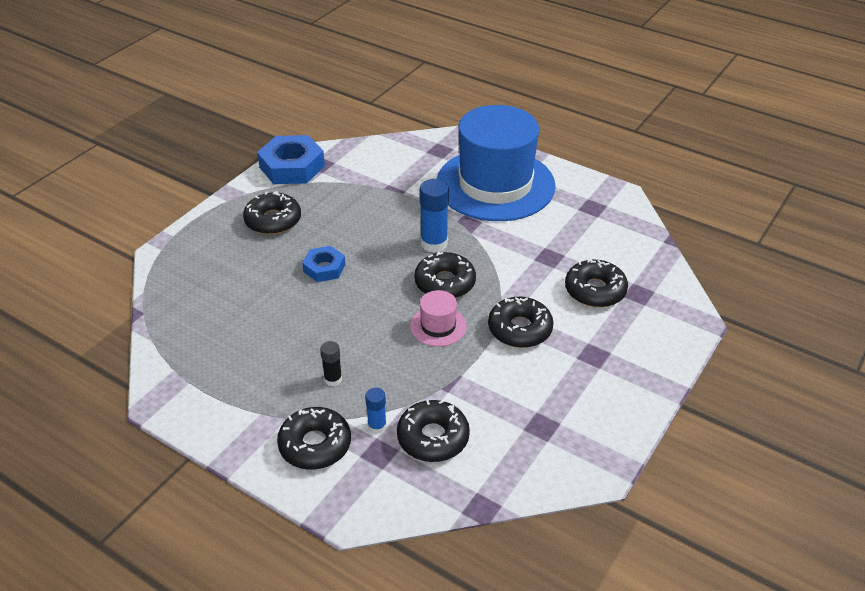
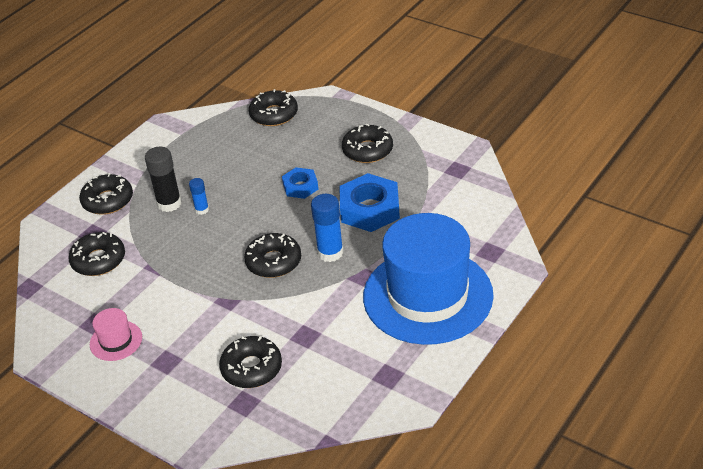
camera: 95 degrees right, 0 degrees up
(292, 167) = (451, 152): blue nut -> blue nut (369, 209)
(333, 379) = (169, 203): black glue stick -> black glue stick, size x1.77
(377, 426) = (117, 230): blue glue stick -> blue glue stick (202, 210)
(438, 326) = (218, 259): pink hat -> pink hat (116, 341)
(520, 329) = (206, 311): black donut -> black donut (274, 114)

